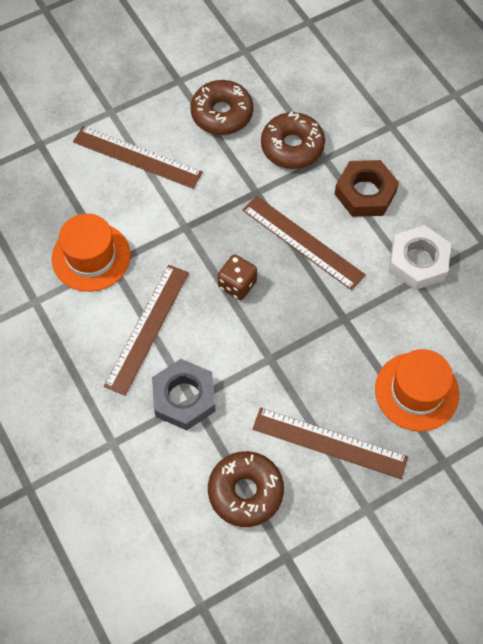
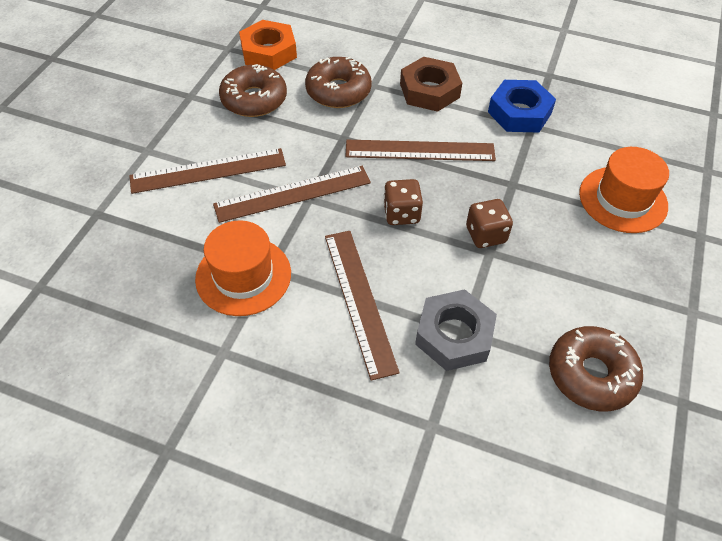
camera: 40 degrees left, 10 degrees down
(272, 74) = (268, 52): none -> orange nut
(280, 344) = (486, 235): none -> brown dice
(329, 443) = (608, 283): brown ruler -> brown ruler (293, 194)
(418, 261) = (519, 112): white nut -> blue nut

